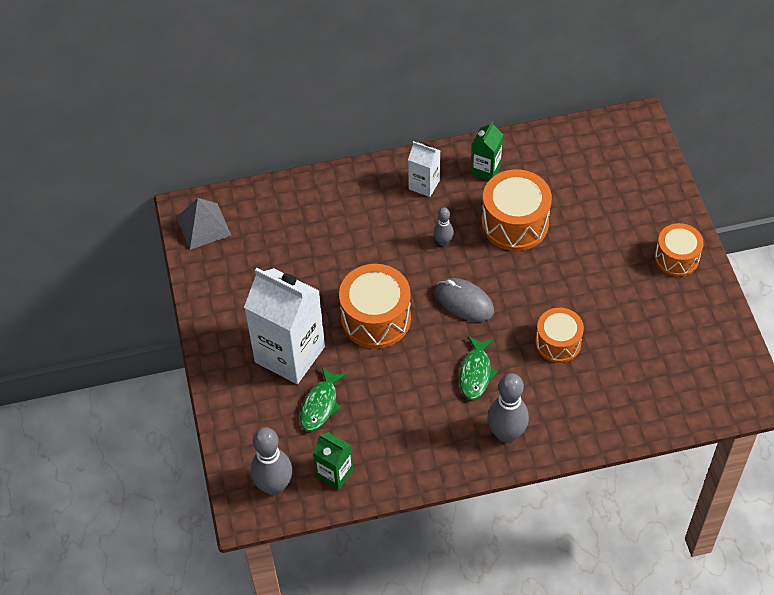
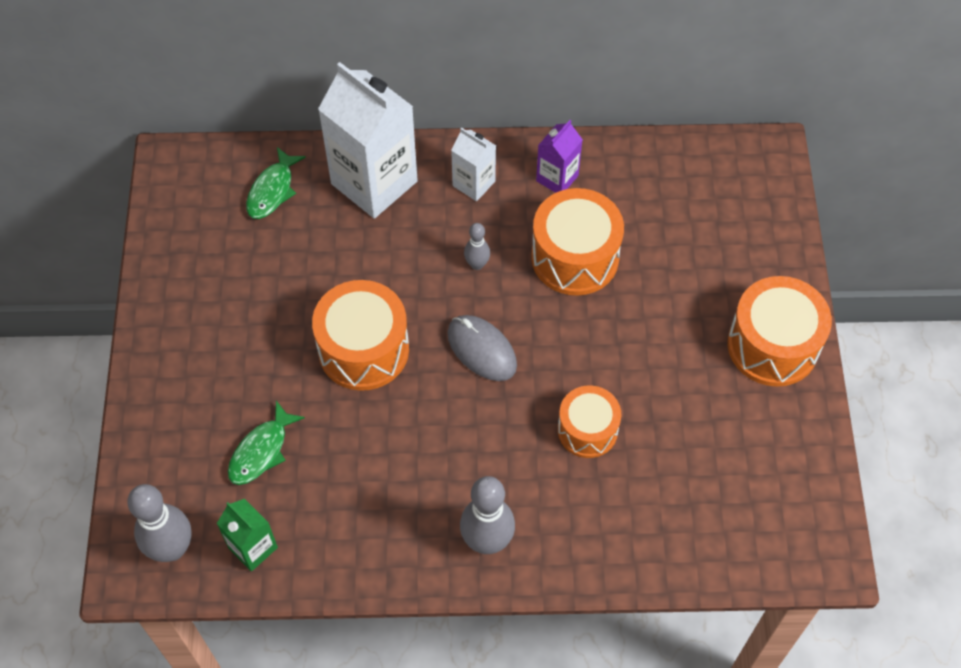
camera: 10 degrees right, 5 degrees up
(203, 226) = (185, 185): grey pyramid -> none
(290, 354) = (242, 375): white carton -> white carton (374, 182)
(476, 373) = (470, 449): green fish -> green fish (272, 190)
(485, 169) = (557, 178): green carton -> purple carton
(676, 258) = (772, 345): orange drum -> orange drum, size x1.55

